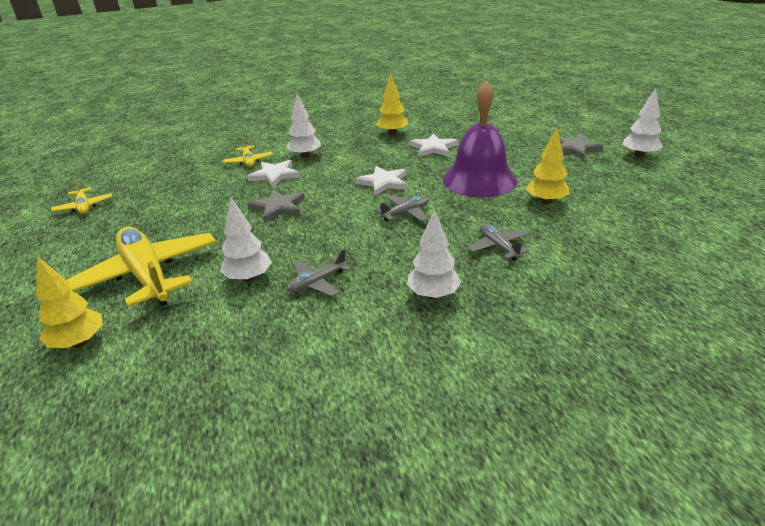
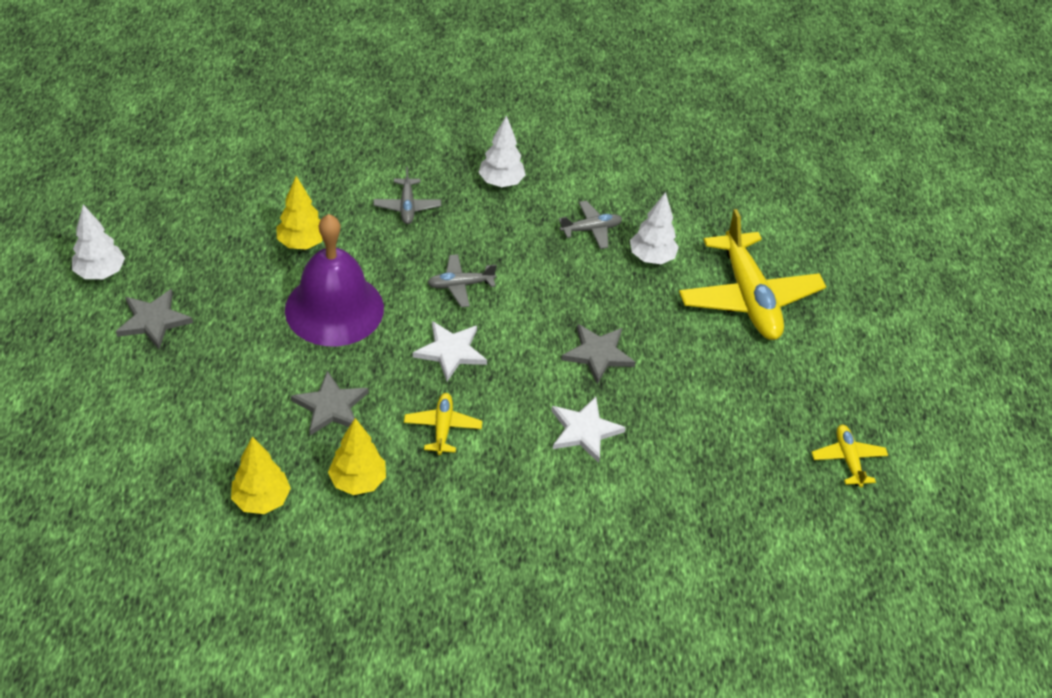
camera: 165 degrees left, 15 degrees up
(79, 343) = (796, 242): yellow tree -> yellow tree (262, 500)
(249, 161) = (614, 489): yellow plane -> yellow plane (442, 428)
(305, 156) = (525, 467): white tree -> none
(433, 148) = (331, 406): white star -> grey star

